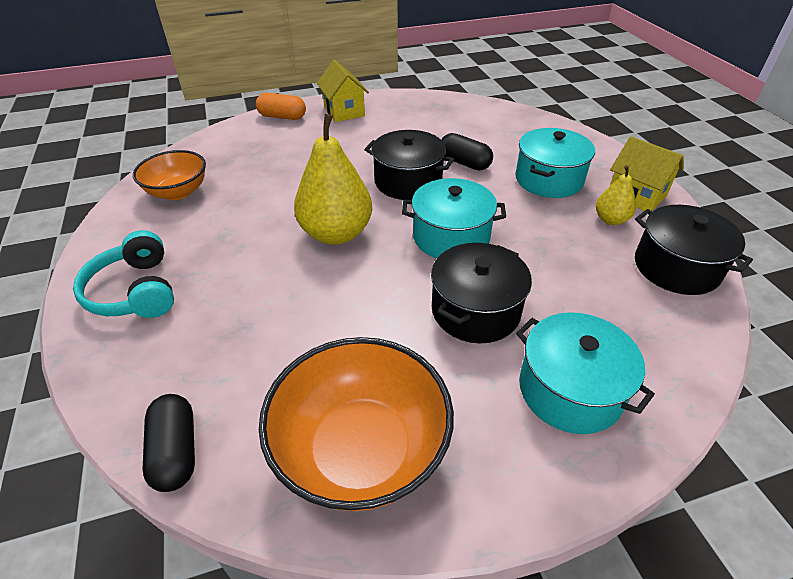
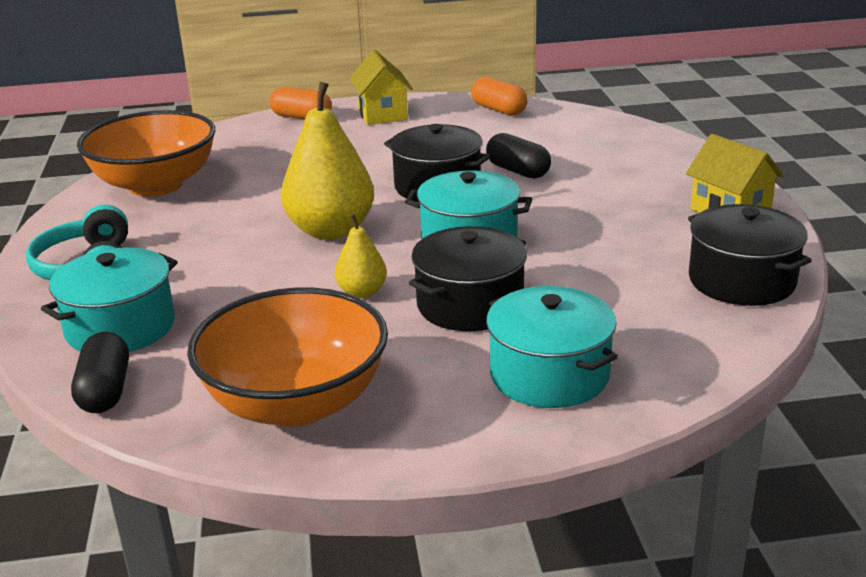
camera: 10 degrees right, 15 degrees down
(178, 192) = (155, 185): orange bowl -> orange bowl, size x1.60
(430, 104) = (499, 110): none -> orange capsule
(548, 179) = (621, 191): turquoise pot -> turquoise pot (120, 327)
(610, 220) = (681, 233): yellow pear -> yellow pear (362, 292)

